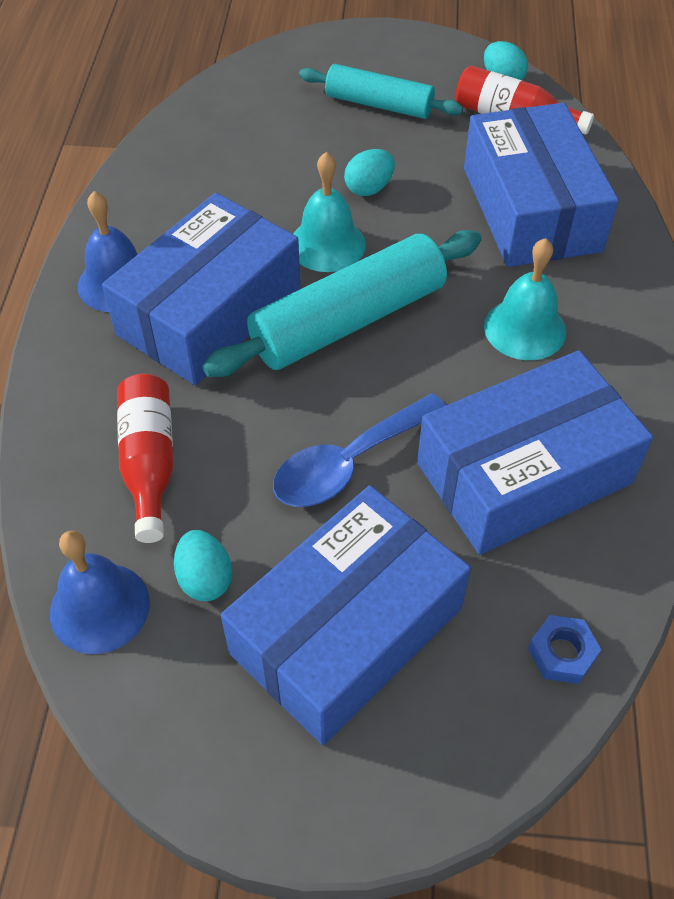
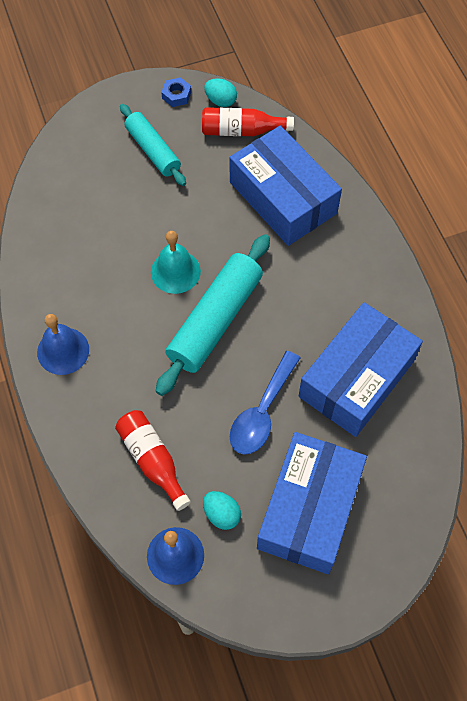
camera: 25 degrees left, 10 degrees up
(209, 311) = (130, 348): blue box -> none
(369, 188) = (179, 219): turquoise egg -> none
(379, 105) = (153, 150): turquoise rolling pin -> turquoise rolling pin turned 60 degrees clockwise
(525, 329) = (316, 285): turquoise bell -> none
(562, 653) = (419, 472): blue nut -> blue nut (176, 95)

